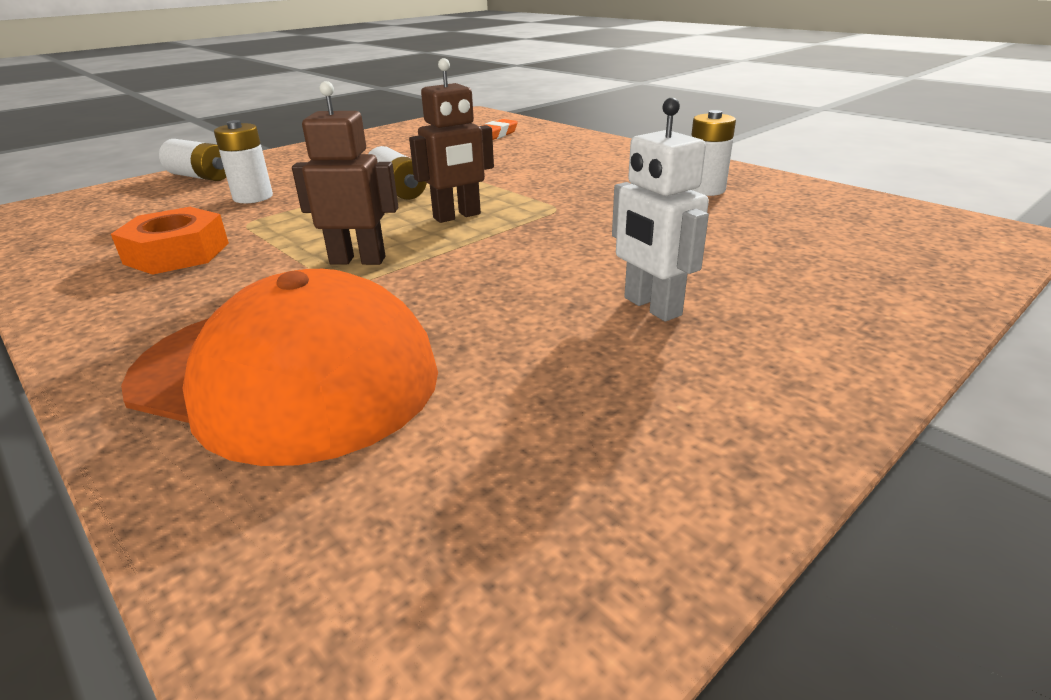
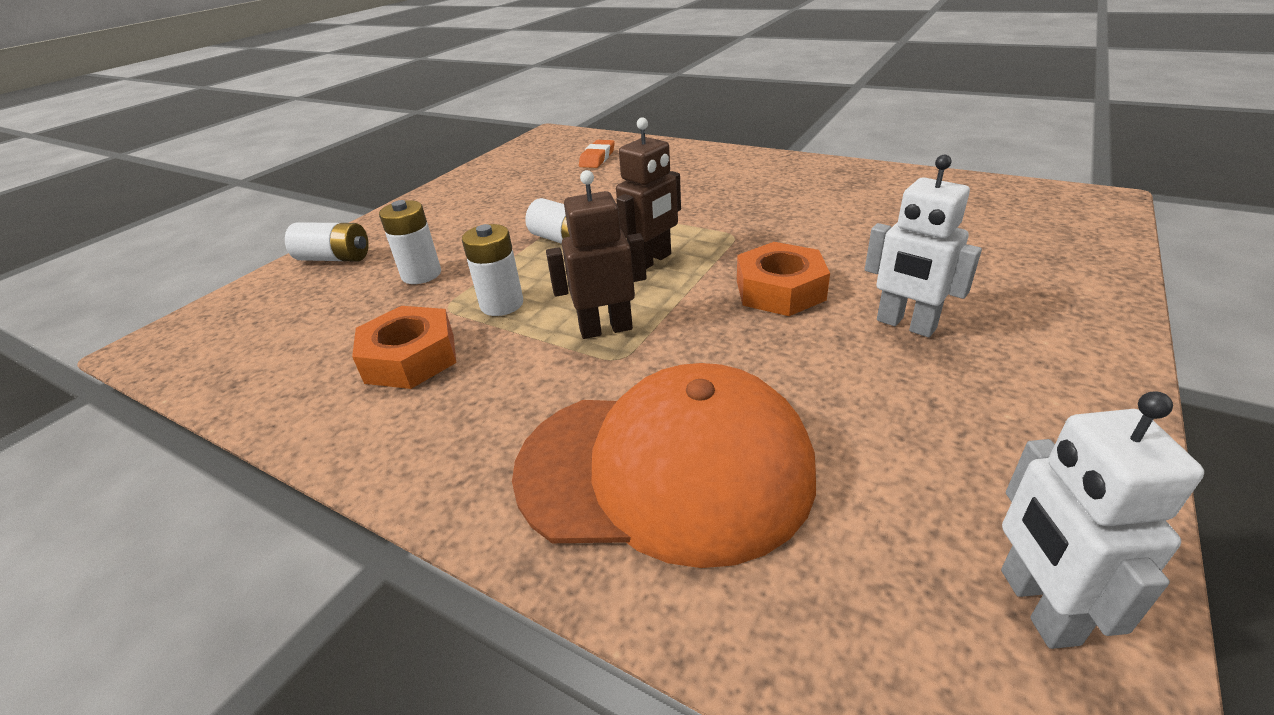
camera: 15 degrees left, 5 degrees up
(521, 584) = (1037, 606): none -> white robot
(553, 257) = (780, 290): none -> orange nut
(705, 190) = (842, 192): white battery -> white battery (502, 304)

